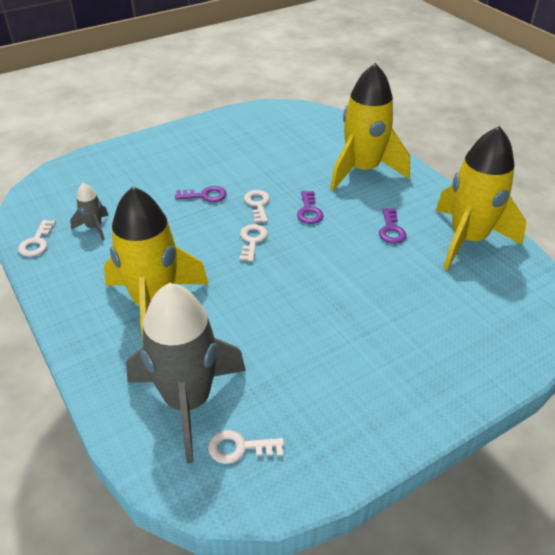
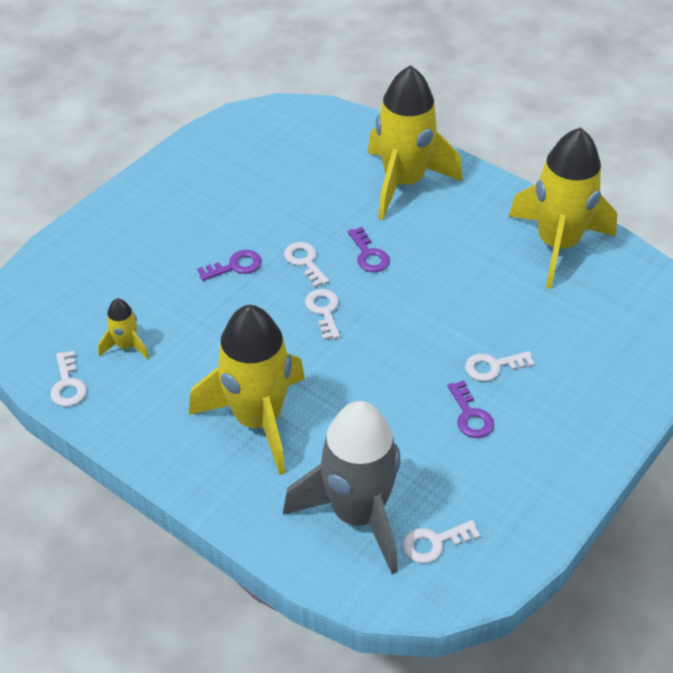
camera: 20 degrees left, 5 degrees up
(94, 228) = (126, 346): grey rocket -> yellow rocket
(368, 316) = (493, 367): none -> white key
(391, 230) = (471, 254): purple key -> purple key (470, 415)

